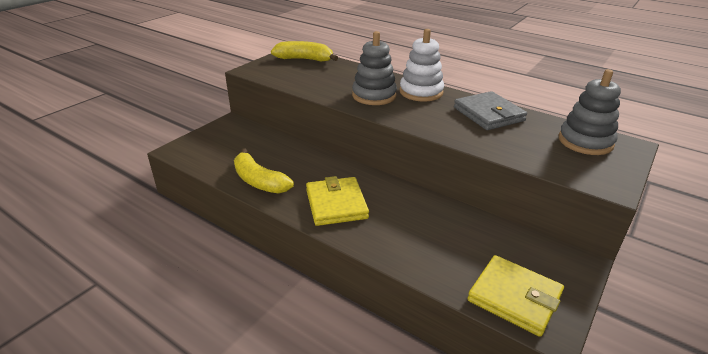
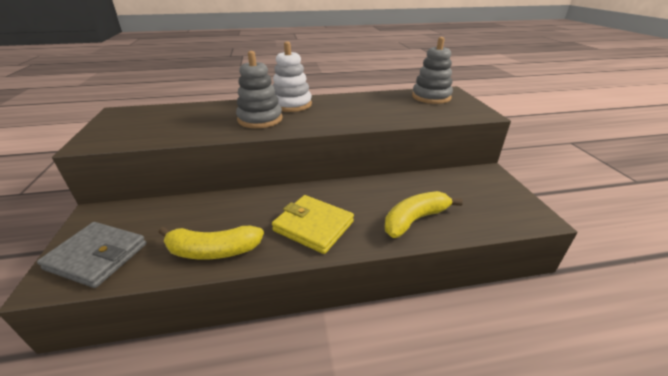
camera: 45 degrees left, 0 degrees up
(305, 59) = (143, 114): yellow banana -> yellow banana (415, 220)
(488, 114) = (358, 102): grey wallet -> grey wallet (97, 256)
(514, 297) = (500, 212): yellow wallet -> none

